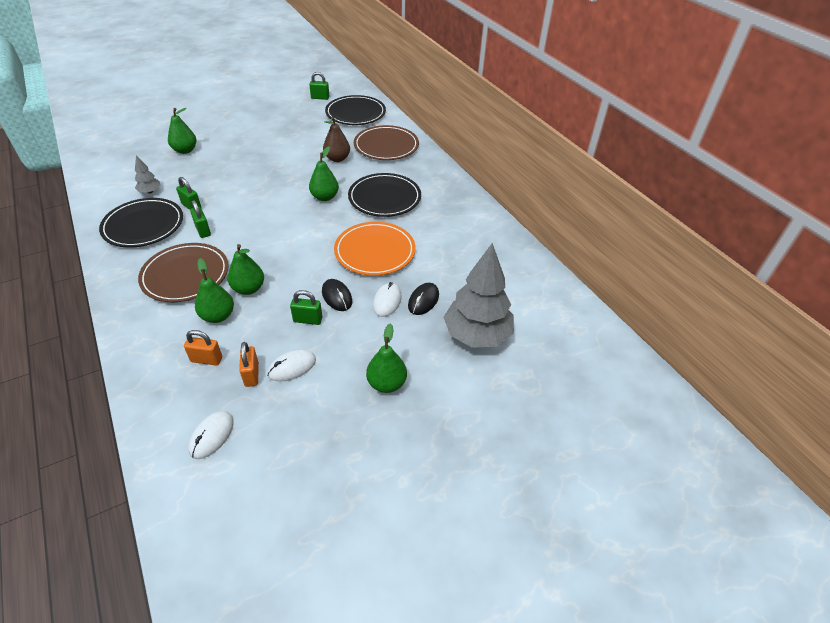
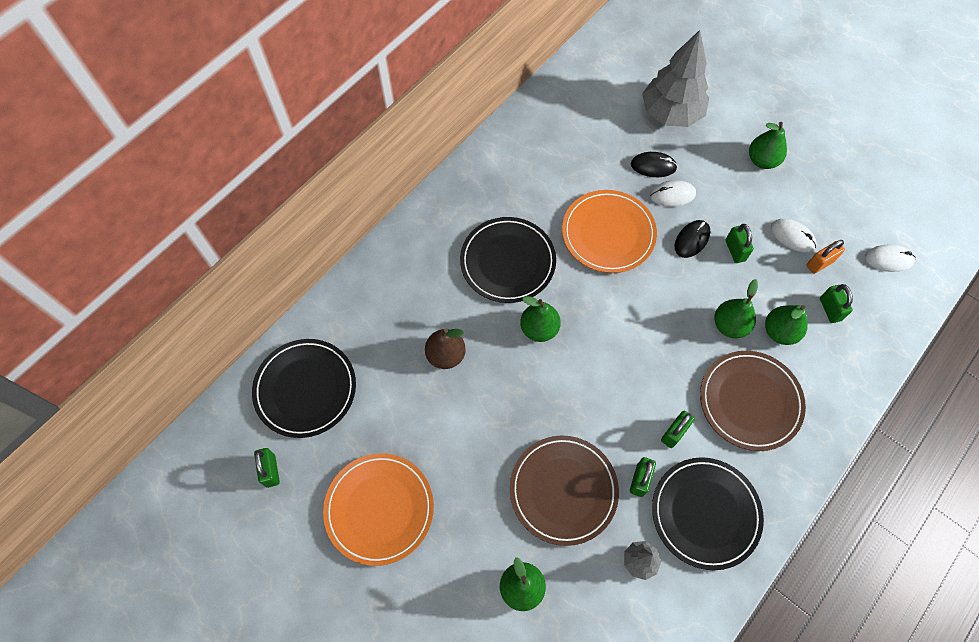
camera: 110 degrees left, 20 degrees up
(206, 359) = (830, 309): orange padlock -> green padlock
(270, 121) = (379, 509): none -> orange plate
(386, 146) = (385, 307): brown plate -> brown plate (563, 490)

